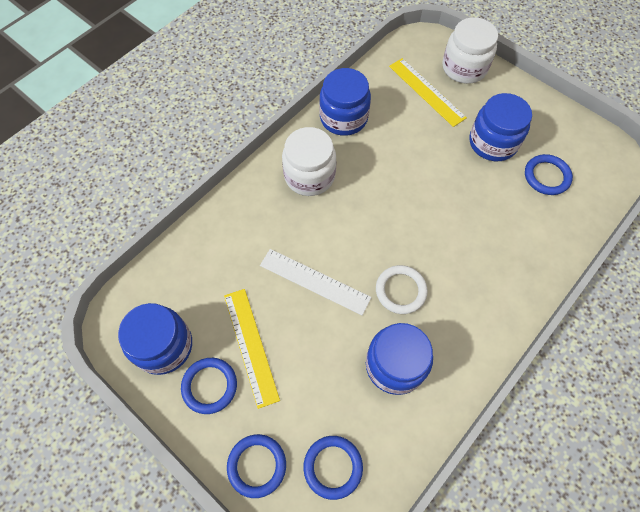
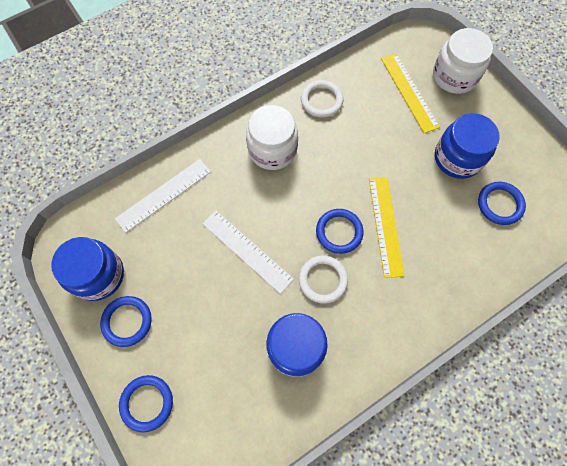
camera: 15 degrees right, 5 degrees up
(210, 247) = (164, 195): none -> white ruler
(250, 346) = (172, 295): yellow ruler -> yellow ruler (385, 226)
(333, 467) = (212, 423): blue ring -> blue ring (339, 232)
(343, 118) = (321, 100): blue jar -> white ring

